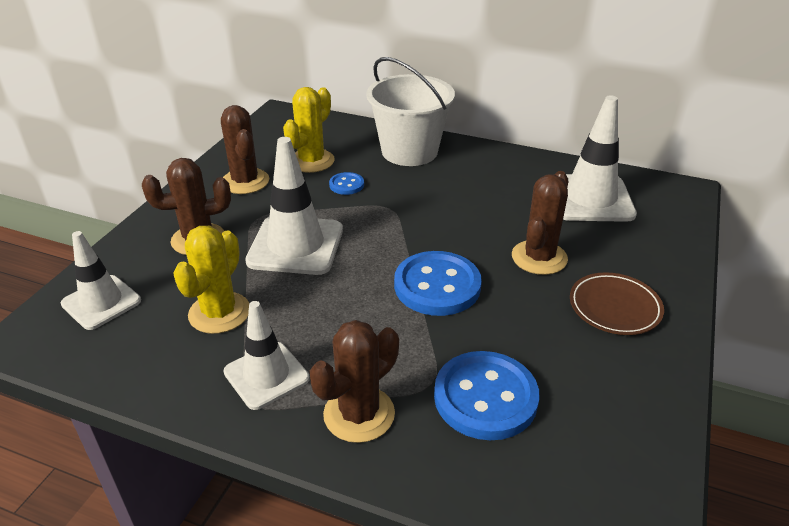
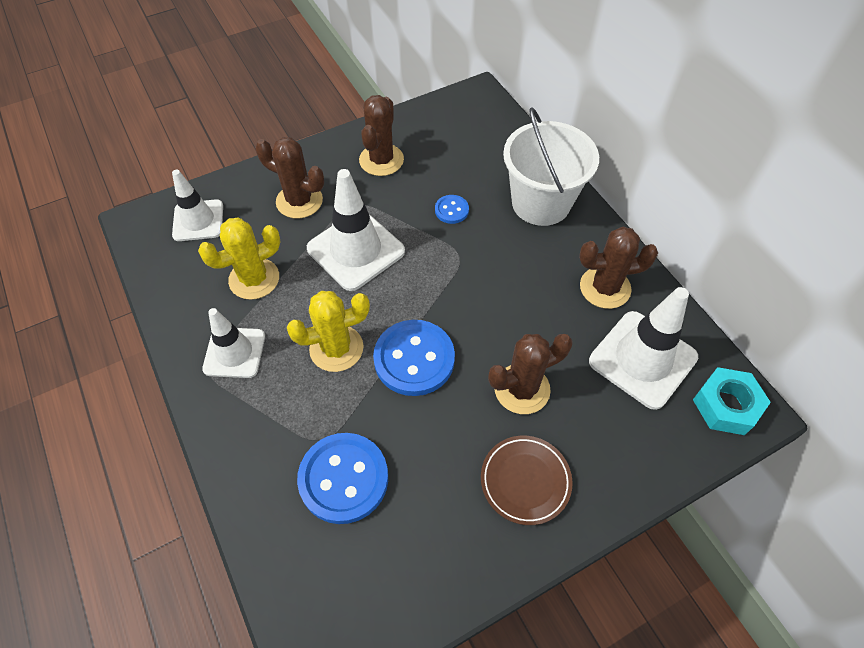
camera: 40 degrees right, 20 degrees up
(311, 161) = (450, 166): yellow cactus -> yellow cactus (336, 348)
(359, 414) = (256, 426): brown cactus -> brown cactus (605, 288)
(667, 195) = (726, 405): none -> turquoise nut

